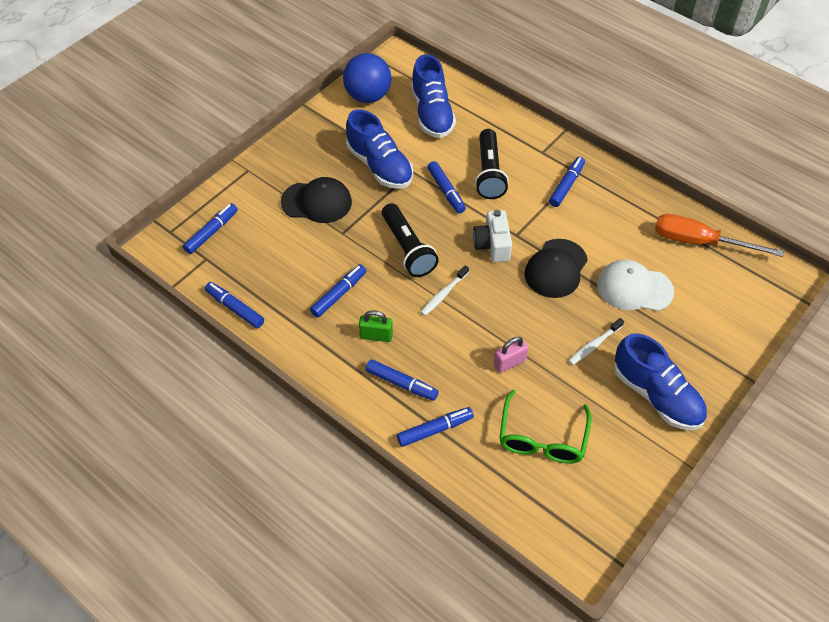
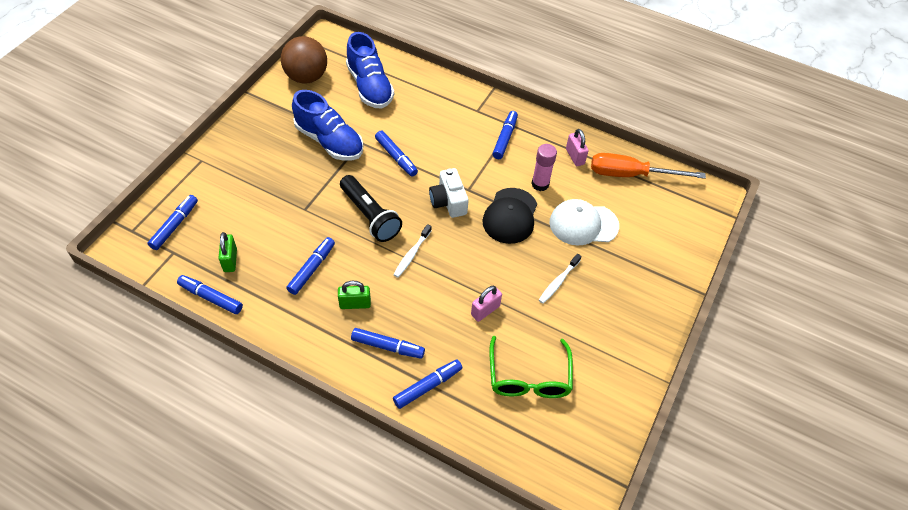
camera: 15 degrees left, 0 degrees up
(260, 274) = (230, 260): none -> green padlock
(317, 202) = (275, 183): black cap -> none
(368, 96) = (306, 77): blue ball -> brown ball
(489, 173) = (432, 135): black flashlight -> none
(595, 239) = (540, 184): none -> pink glue stick
(640, 214) = (575, 156): none -> pink padlock
(656, 395) = (622, 320): blue shoe -> none

